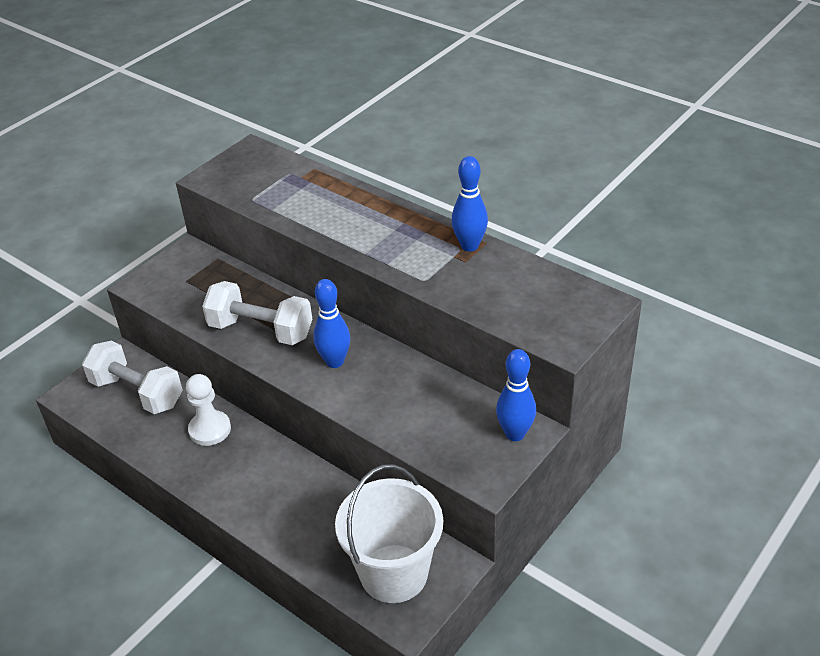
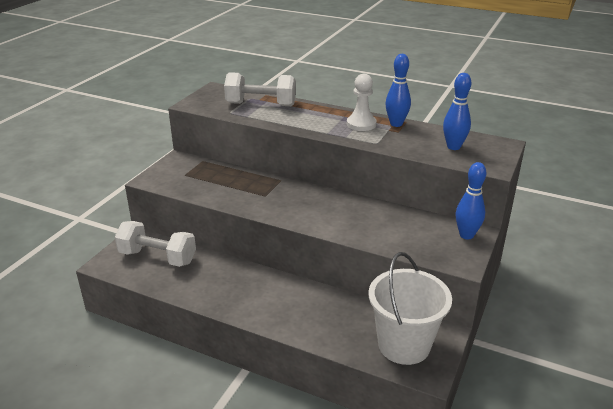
camera: 15 degrees left, 10 degrees down
(210, 429) = (224, 273): white pawn -> white pawn (361, 124)
(261, 330) = (254, 197): white dumbbell -> white dumbbell (261, 104)
(335, 361) = (317, 209): blue bowling pin -> blue bowling pin (453, 147)

